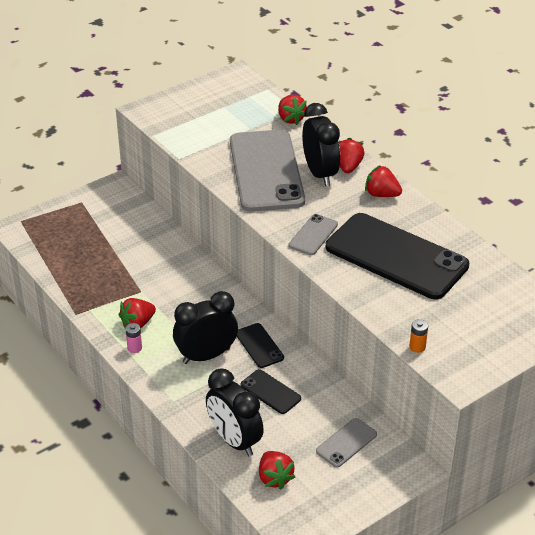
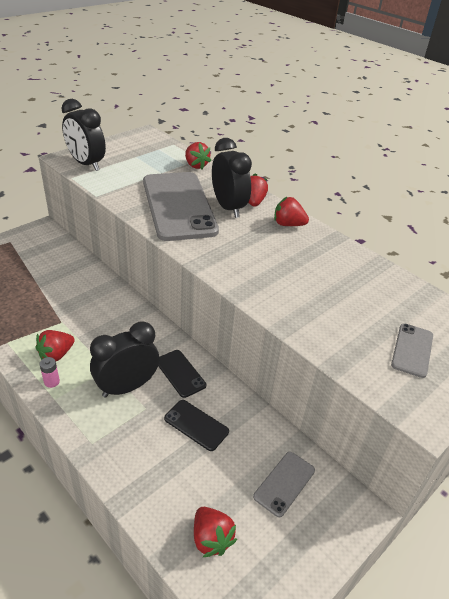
camera: 10 degrees left, 0 degrees up
(234, 440) = (161, 489): black clock -> black clock (86, 164)
(313, 235) = (231, 261): grey phone -> grey phone (412, 350)
(396, 256) = (316, 280): black phone -> none
(417, 347) = (365, 378): orange battery -> none

